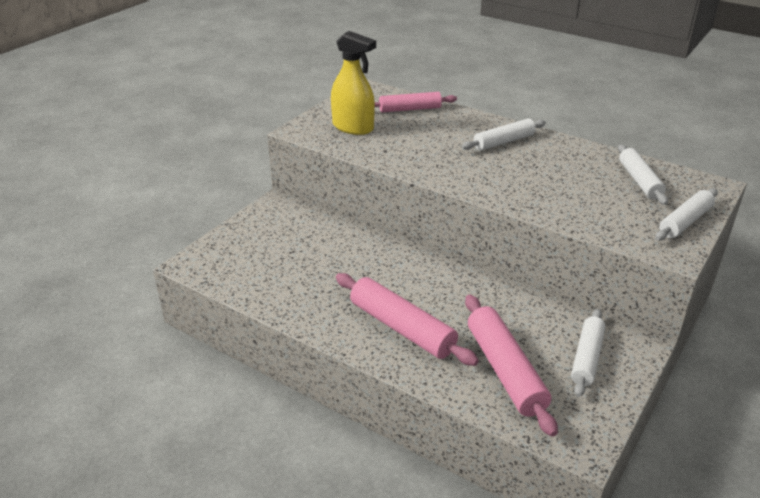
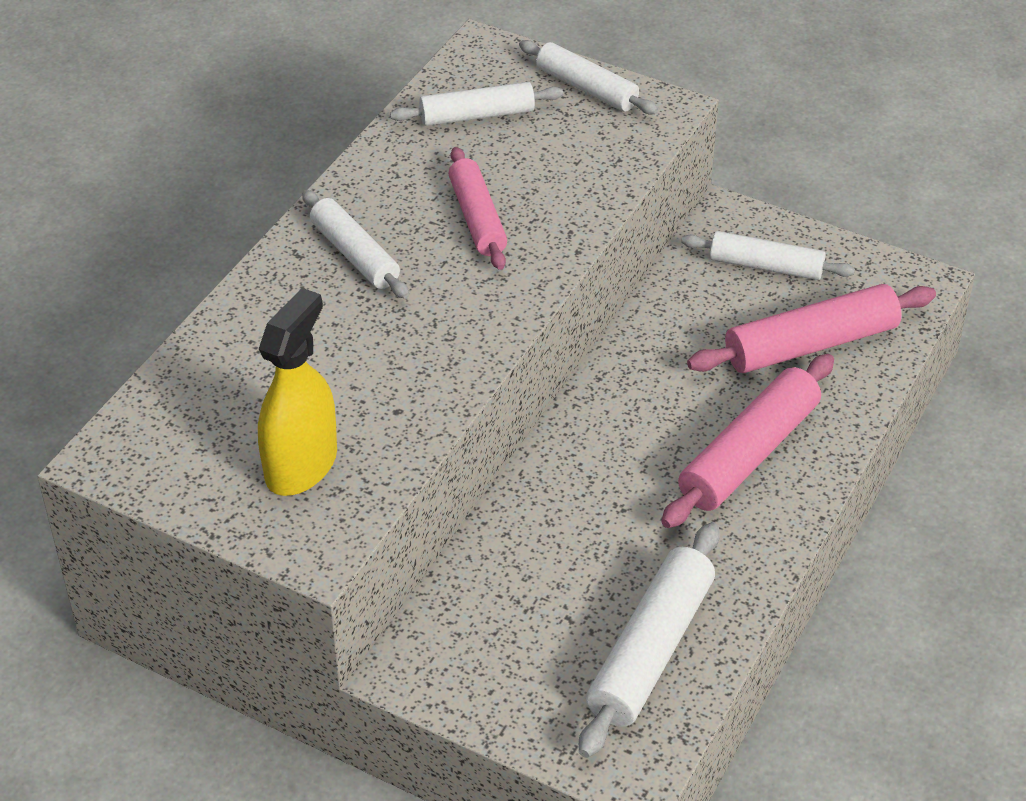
camera: 95 degrees left, 10 degrees up
(263, 276) = (650, 650): none -> white rolling pin
(410, 109) = (215, 383): pink rolling pin -> pink rolling pin (477, 218)

